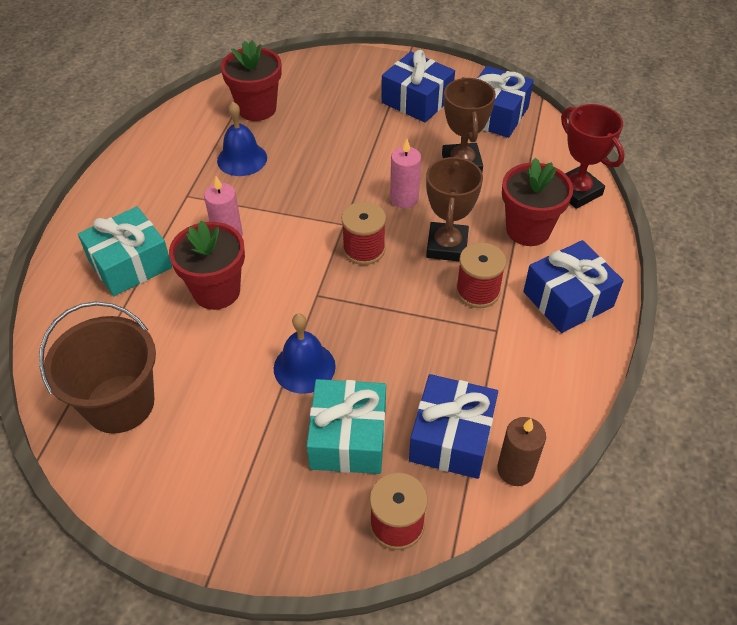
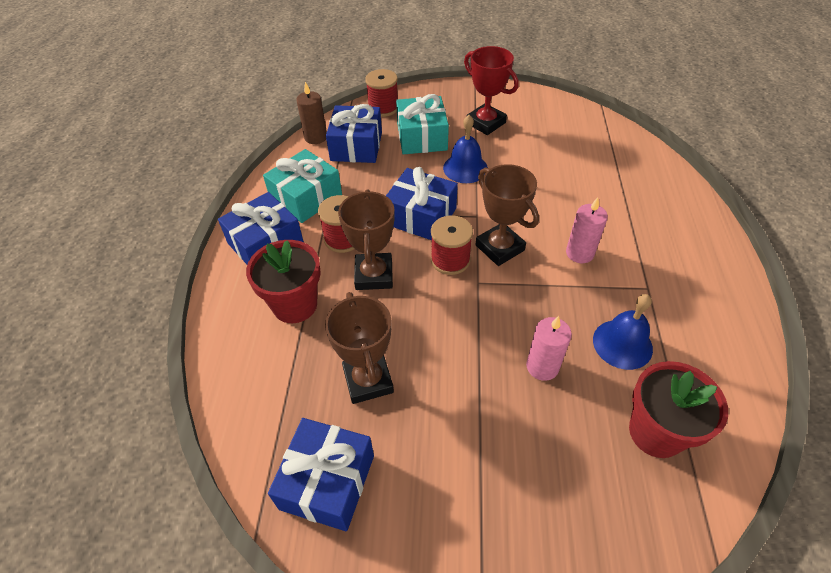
camera: 170 degrees right, 0 degrees up
(120, 403) = (575, 133): brown bucket -> none
(130, 264) = (644, 216): turquoise gift -> turquoise gift (306, 198)
(216, 291) = (558, 206): red flower pot -> none
(307, 254) = (499, 248): none -> brown trophy
(404, 199) = (425, 321): pink candle -> pink candle (542, 366)
(417, 100) = (443, 494): blue gift -> blue gift (421, 216)
(577, 191) = (235, 362): red trophy -> red trophy (485, 123)

